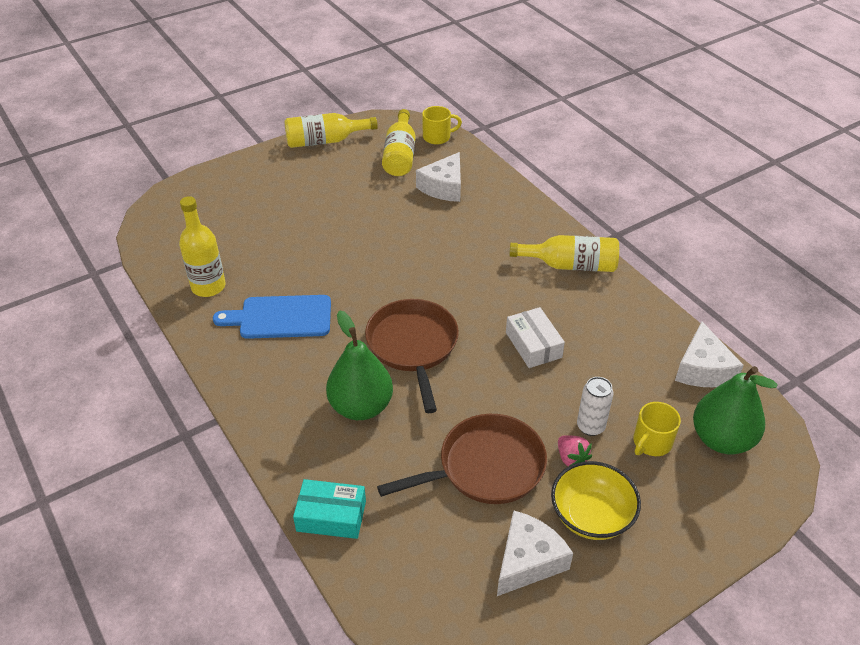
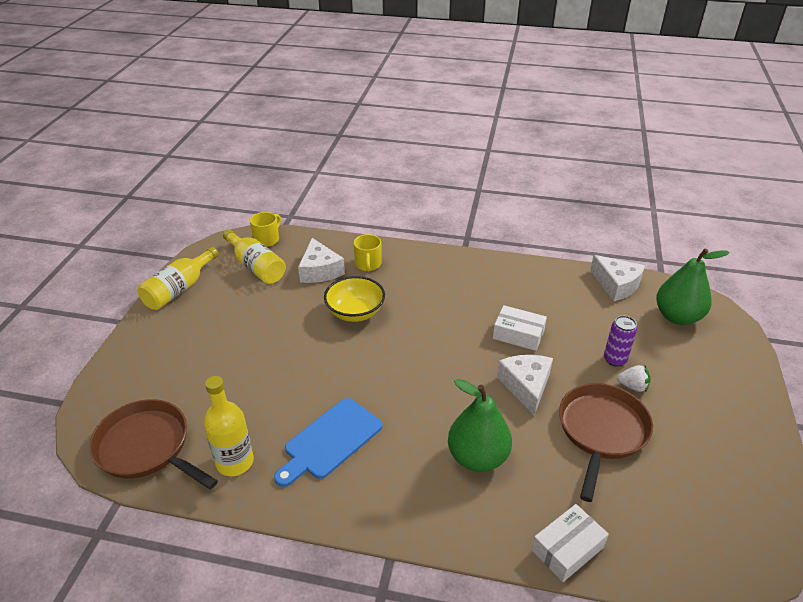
camera: 45 degrees left, 5 degrees down
(331, 516) = (567, 549): turquoise box -> white box
(413, 346) = (451, 390): brown pan -> brown pan (147, 447)
(528, 560) = (700, 467): white cheese -> white cheese (526, 386)
(570, 265) = (469, 272): yellow bottle -> none
(571, 458) = (633, 386): pink strawberry -> white strawberry
(590, 426) = (614, 359): white can -> purple can
(591, 516) = (688, 411): yellow bowl -> yellow bowl (355, 312)
(651, 442) = (653, 344): yellow mug -> yellow mug (368, 264)

